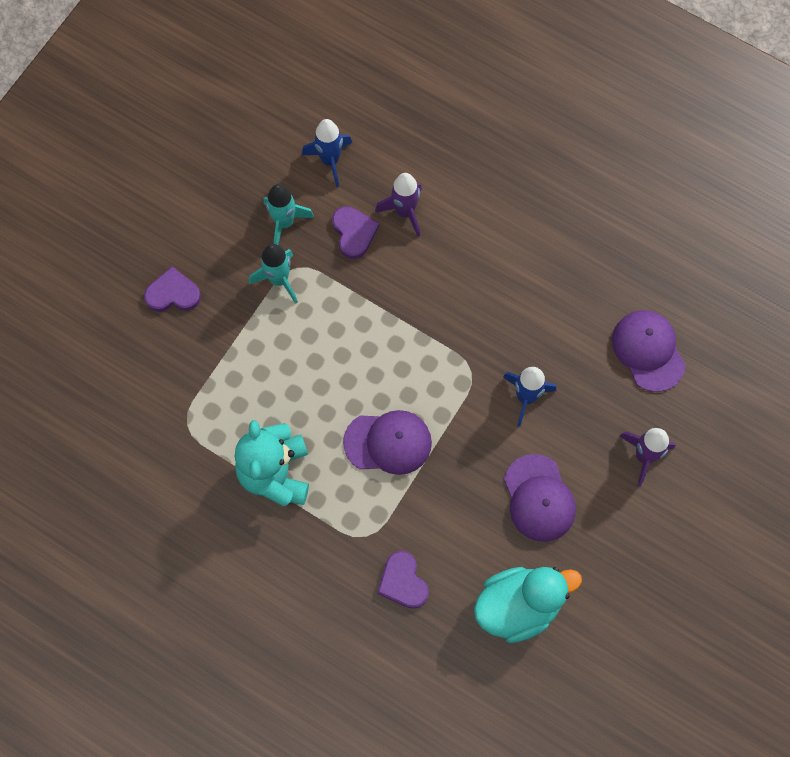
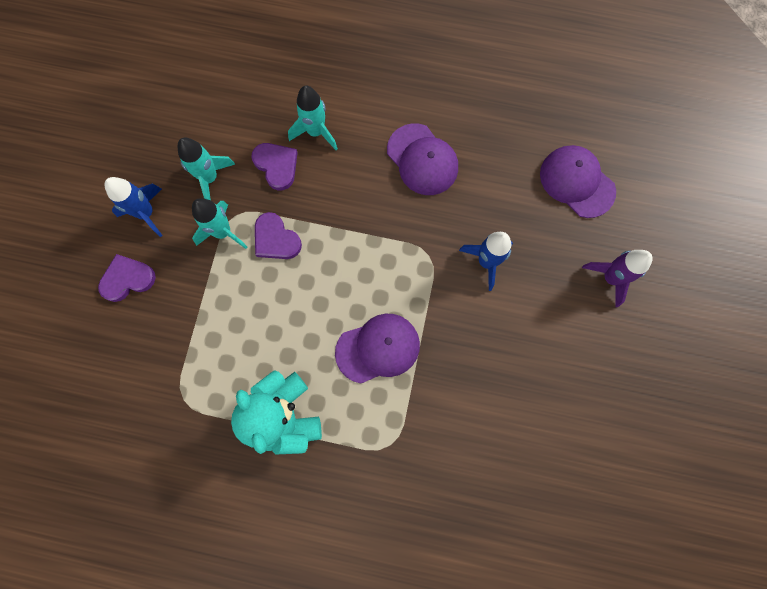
camera: 20 degrees left, 5 degrees up
(330, 160) = (232, 108): blue rocket -> blue rocket (146, 213)
(403, 582) = (440, 476): purple heart -> purple heart (276, 239)
(404, 212) = (316, 132): purple rocket -> turquoise rocket
(518, 605) = (554, 459): turquoise duck -> none
(539, 498) = (533, 350): purple cap -> purple cap (422, 160)

